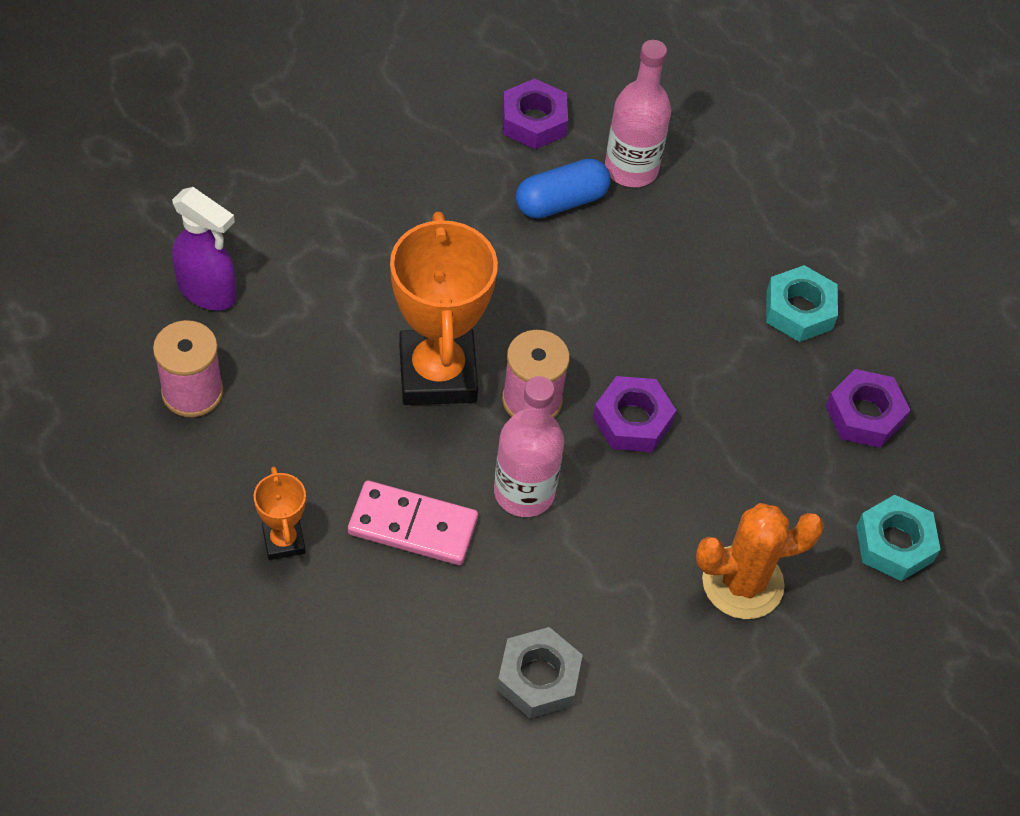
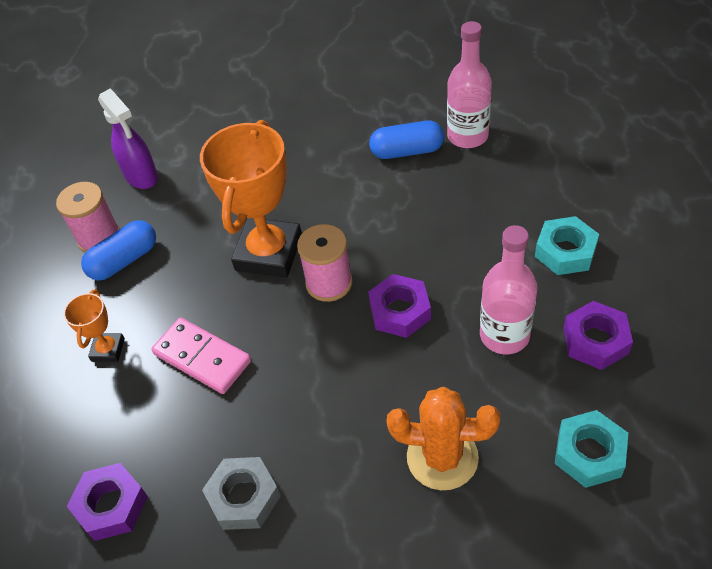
camera: 30 degrees right, 5 degrees down
(244, 417) = (124, 260): none -> blue capsule
(524, 492) = (295, 349): pink bottle -> pink bottle (504, 335)
(534, 121) = (408, 98): purple nut -> purple nut (111, 505)

